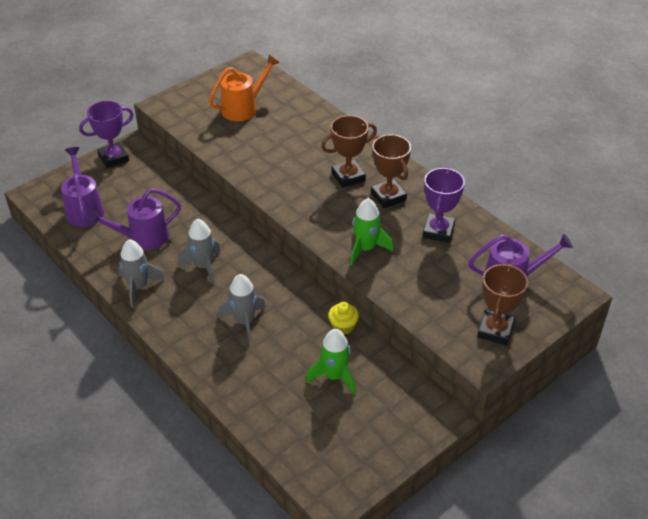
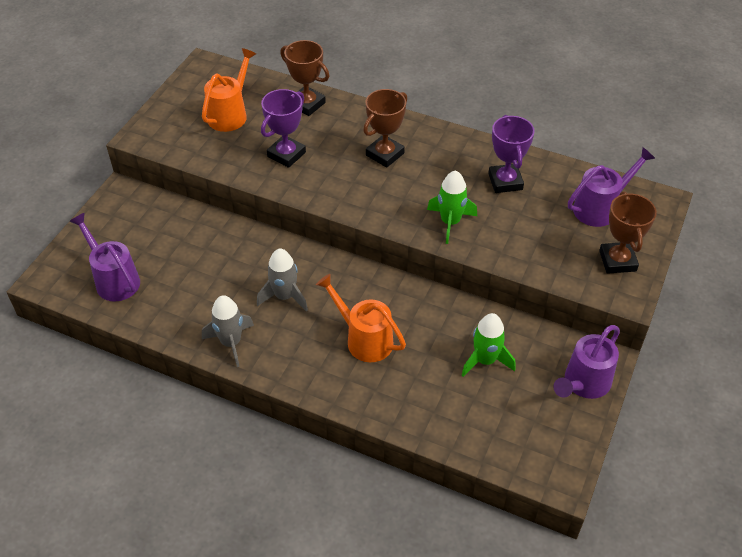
camera: 25 degrees left, 5 degrees up
(113, 158) = (108, 212): purple trophy -> purple trophy (286, 154)
(142, 238) = (199, 289): purple watering can -> purple watering can (583, 384)
(244, 321) = (363, 339): grey rocket -> orange watering can
(343, 326) = (461, 308): yellow cupcake -> none
(388, 196) = (436, 162): brown trophy -> brown trophy (307, 104)

